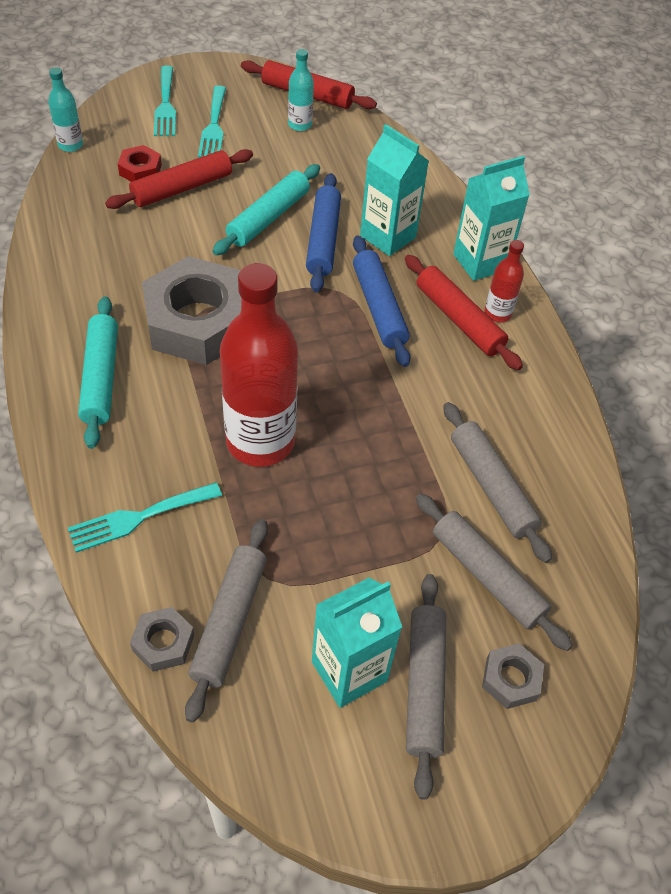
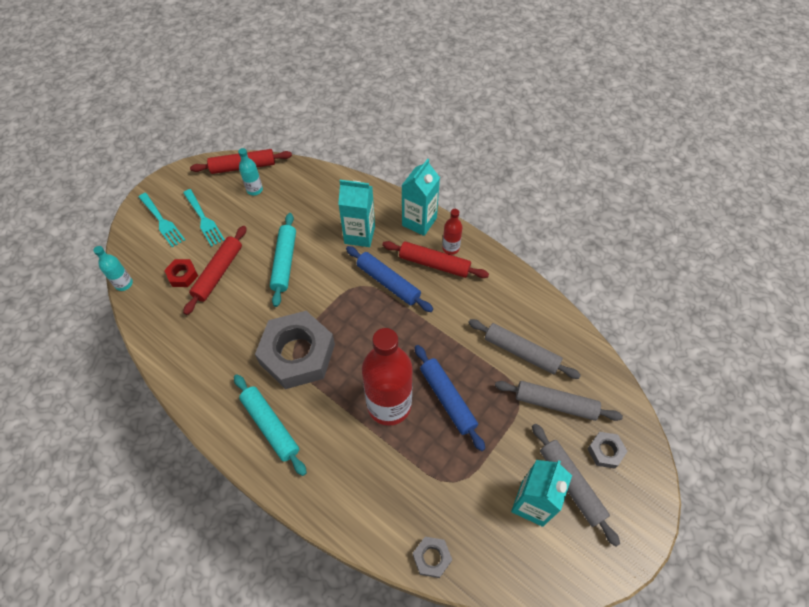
camera: 30 degrees left, 5 degrees up
(138, 518) = (361, 496): turquoise fork -> none
(229, 621) = (455, 520): grey rolling pin -> none
(323, 239) = (326, 258): blue rolling pin -> blue rolling pin (447, 399)

